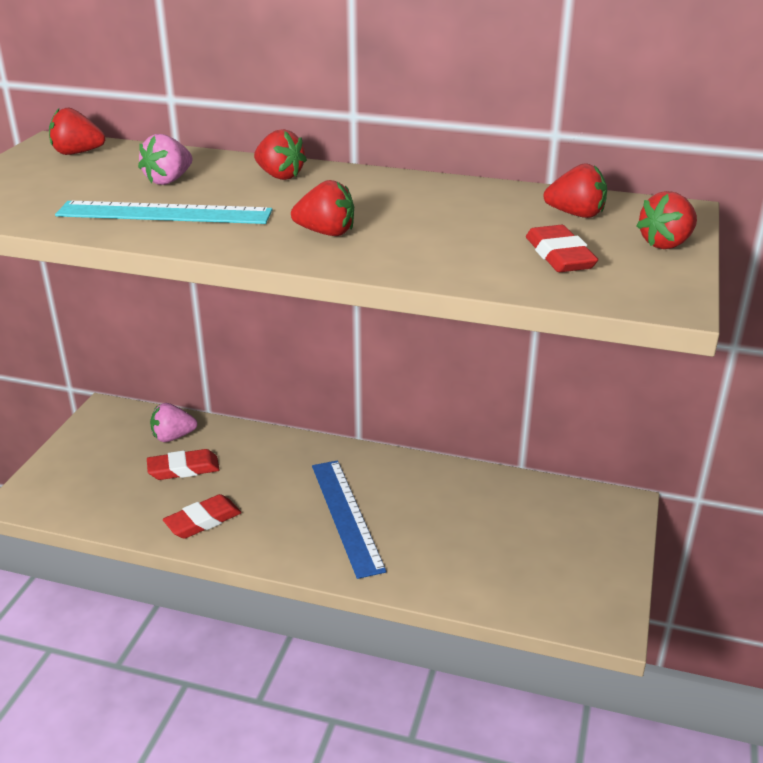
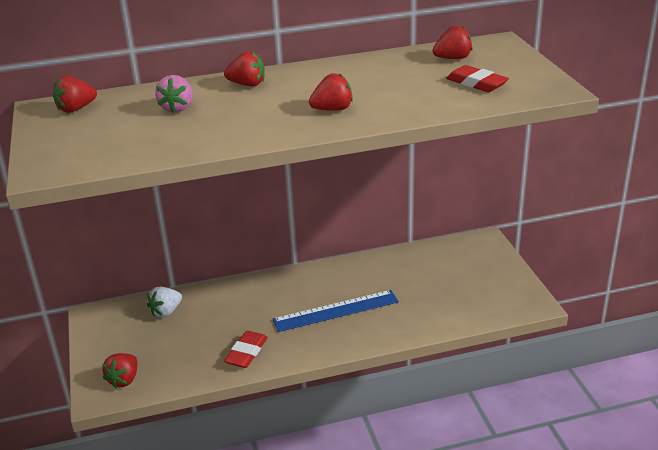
camera: 30 degrees left, 0 degrees up
(164, 213) = (211, 128): turquoise ruler -> none
(173, 437) = (166, 312): pink strawberry -> white strawberry
(183, 469) = (197, 328): red eraser -> none
(346, 515) = (336, 310): blue ruler -> blue ruler turned 60 degrees counterclockwise
(666, 244) = (518, 61): red strawberry -> red strawberry (124, 380)

